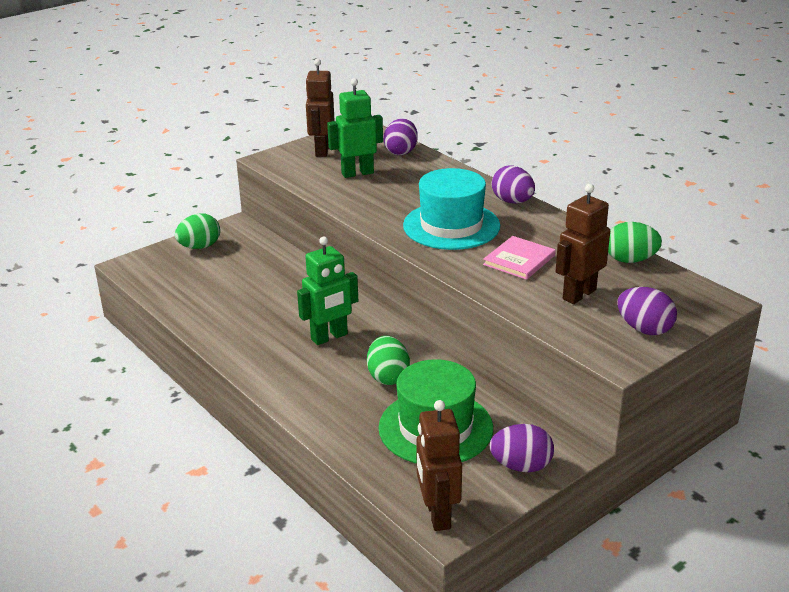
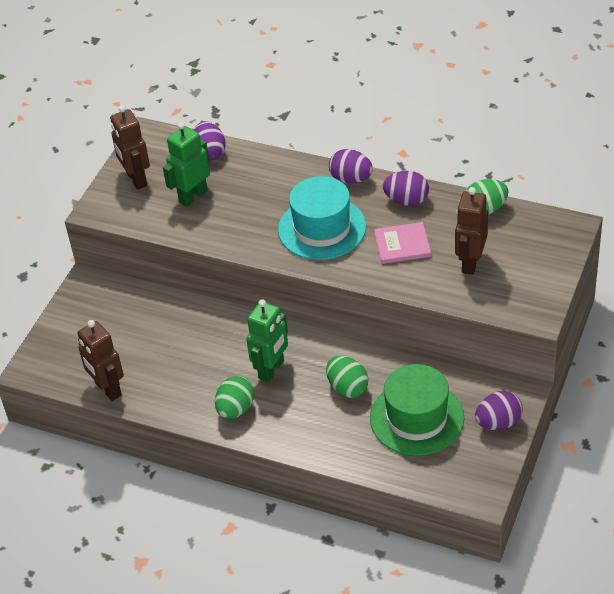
camera: 25 degrees left, 15 degrees up
(200, 247) = (75, 321): green egg -> green egg (235, 409)
(437, 515) = (470, 489): brown robot -> brown robot (108, 389)
(519, 260) = (402, 245): pink book -> pink book turned 75 degrees clockwise
(644, 329) = (537, 278): purple egg -> purple egg (406, 200)

